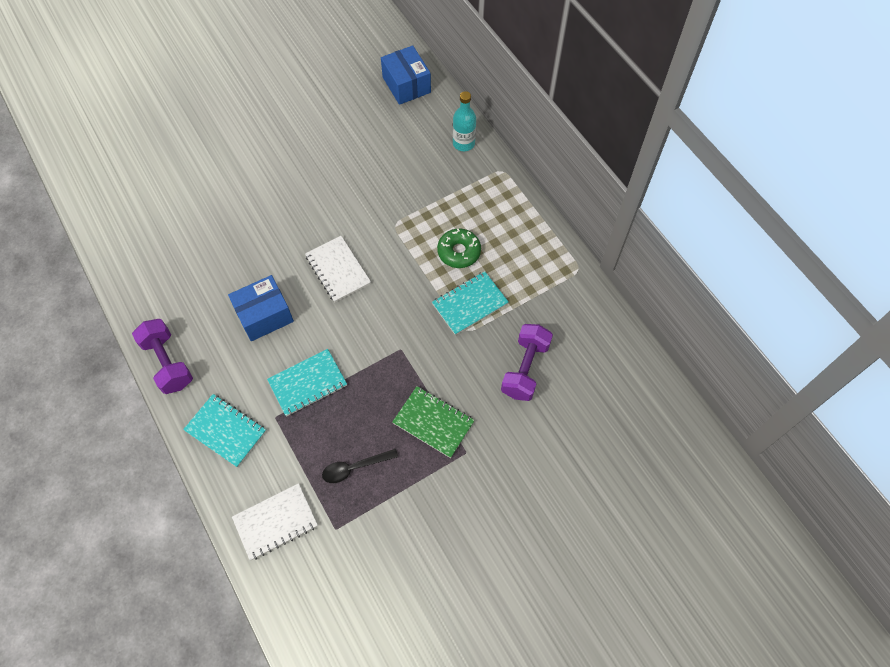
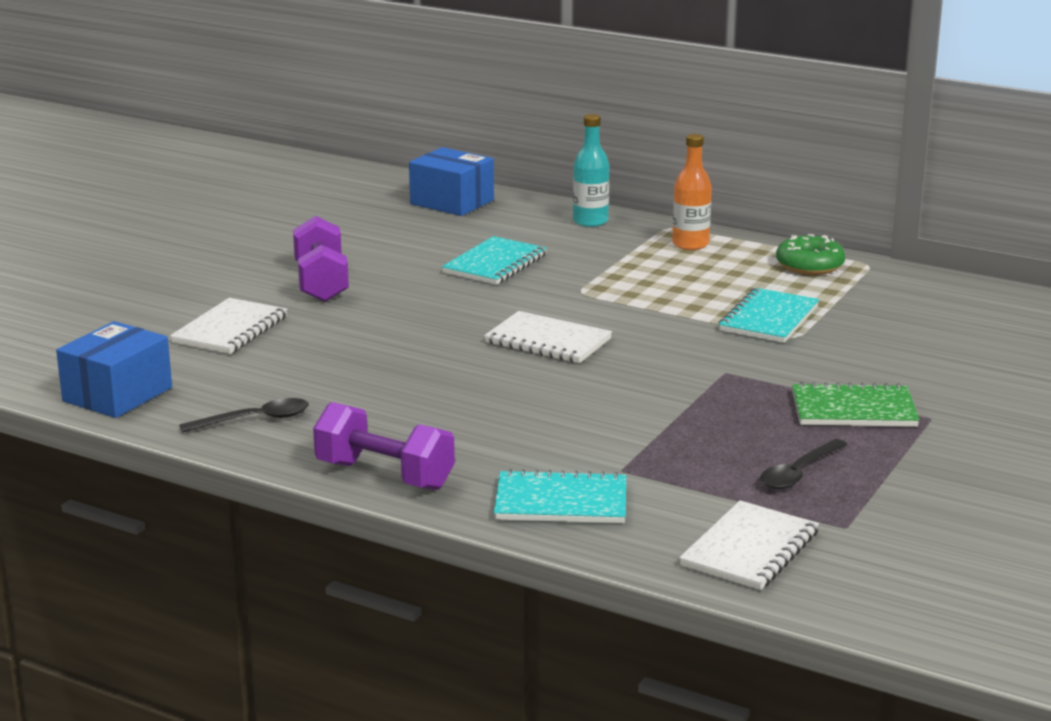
camera: 30 degrees left, 40 degrees down
(148, 279) = (254, 420): none -> black spoon
(198, 181) = (230, 329): none -> white notebook
(264, 315) = (487, 400): blue box -> blue box (117, 394)
(308, 383) = (631, 431): turquoise notebook -> turquoise notebook (495, 264)
(459, 252) = (697, 289): green donut -> green donut (809, 265)
(497, 197) = (690, 244): none -> orange bottle
(525, 369) = (910, 342): purple dumbbell -> purple dumbbell (321, 283)

